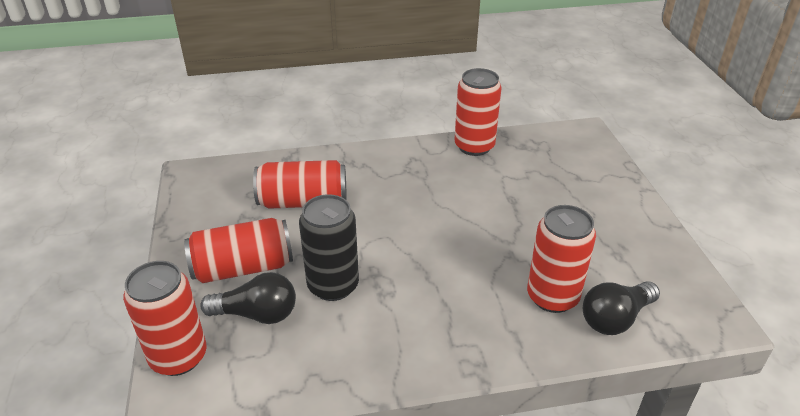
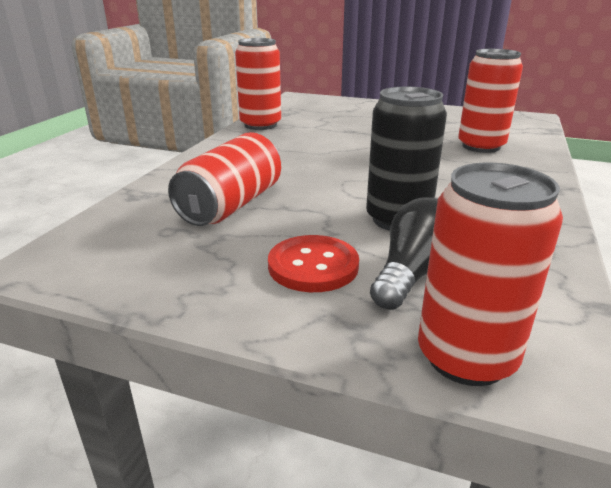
camera: 60 degrees left, 10 degrees down
(243, 268) = (313, 266): red can -> red button
(615, 318) = (516, 137): black light bulb -> none

